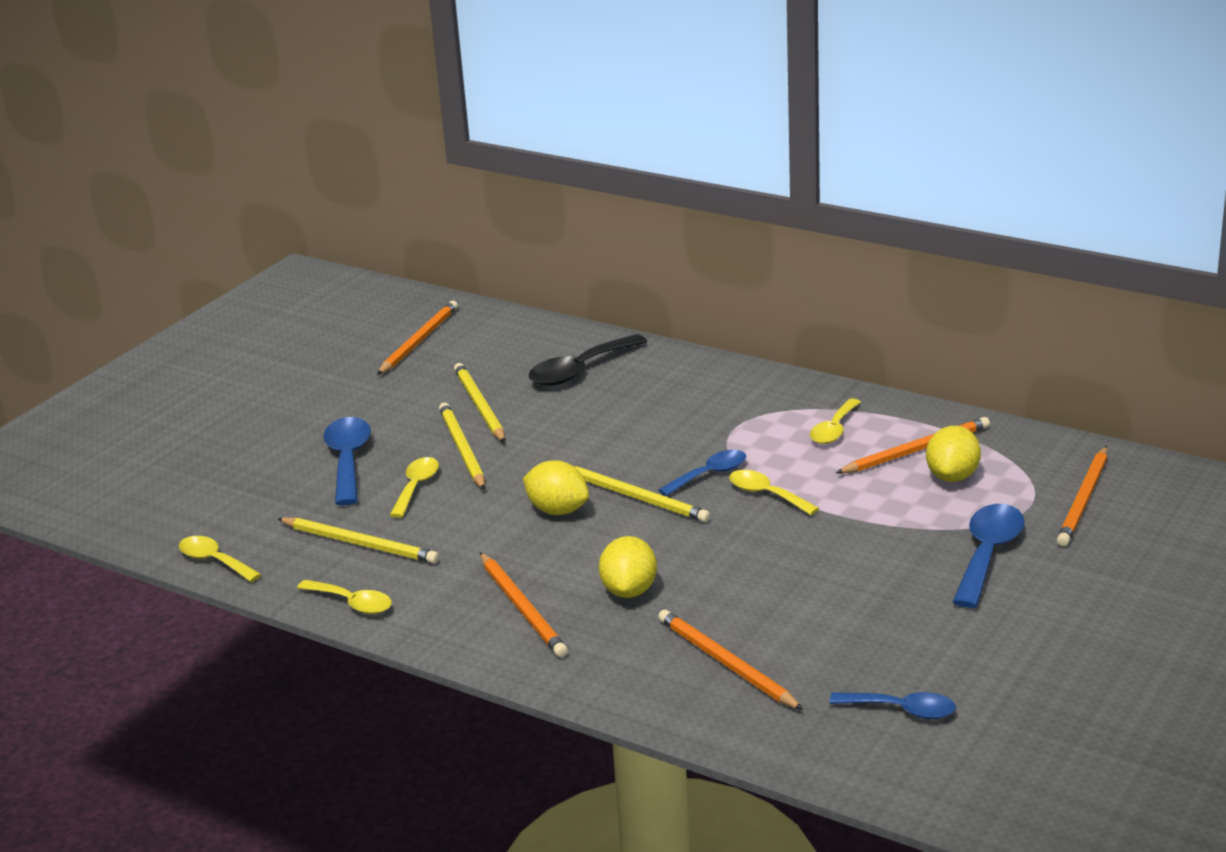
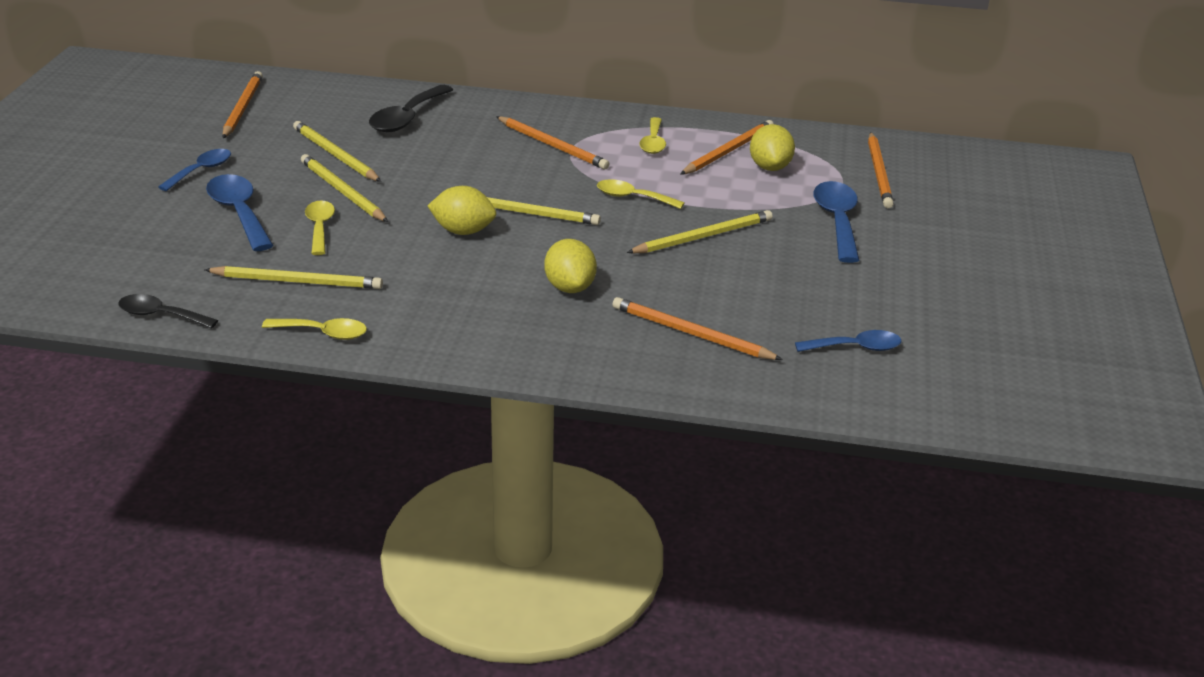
camera: 25 degrees left, 5 degrees up
(214, 561) = (160, 315): yellow spoon -> black spoon
(522, 608) = (485, 315): orange pencil -> orange pencil (552, 146)
(709, 475) = (575, 188): blue spoon -> blue spoon (201, 171)
(815, 552) = (703, 237): none -> yellow pencil

